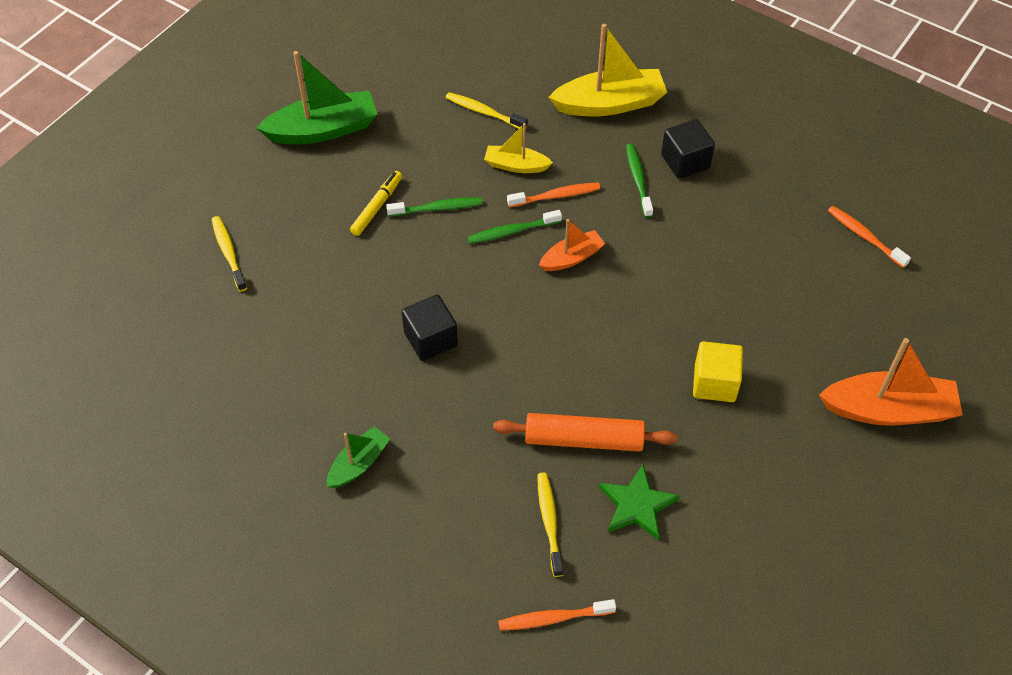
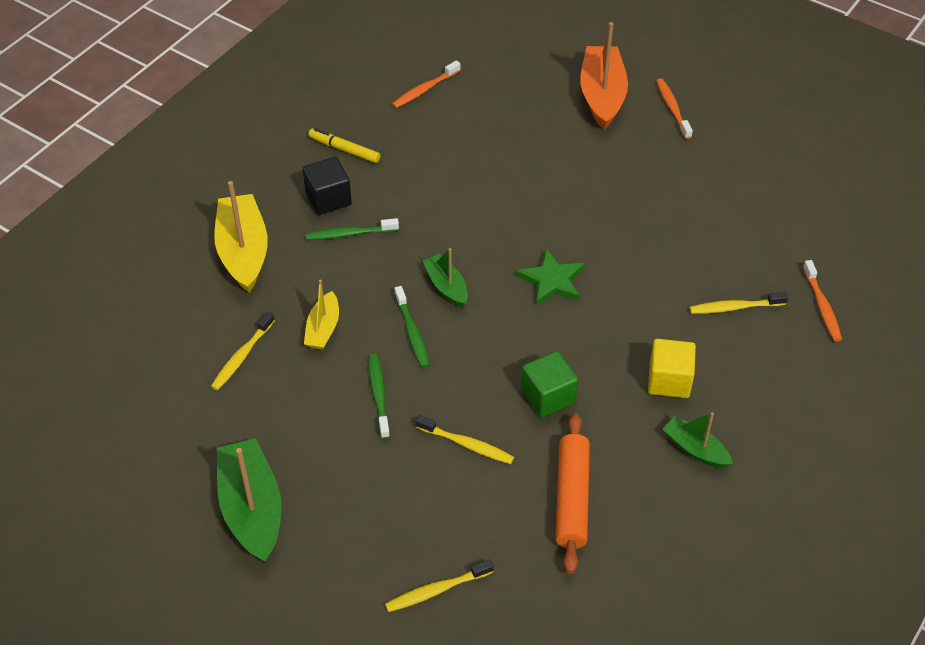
camera: 90 degrees left, 5 degrees down
(377, 207) = (374, 449): yellow marker -> yellow marker (344, 149)
(378, 274) = (466, 444): none -> yellow toothbrush
(430, 339) = (548, 396): black cube -> green cube
(555, 196) = (367, 297): orange toothbrush -> orange toothbrush (672, 109)
(571, 258) = (446, 286): orange boat -> green boat
(583, 439) = (650, 283): orange rolling pin -> orange rolling pin (572, 498)
(637, 505) = (710, 250): green star -> green star (552, 280)
(714, 383) = (584, 195): yellow cube -> yellow cube (669, 380)

